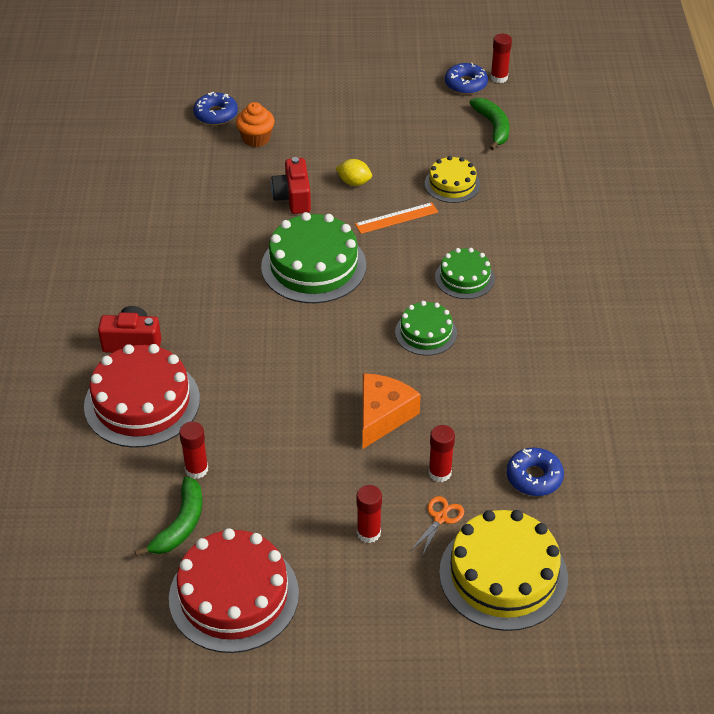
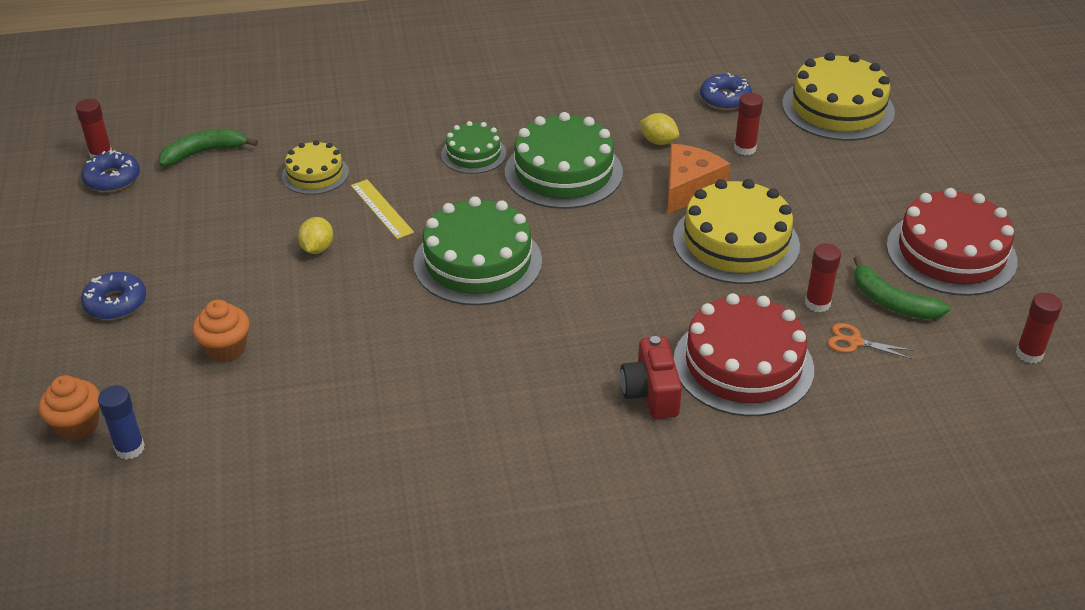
camera: 100 degrees left, 5 degrees down
(179, 102) = (130, 448): none -> blue glue stick
(180, 524) = (892, 302): green banana -> green banana turned 150 degrees counterclockwise
(207, 81) = (77, 425): none -> orange cupcake
(216, 114) = (166, 400): blue donut -> blue donut (115, 303)
(293, 198) = (352, 295): red camera -> none
(295, 432) = (736, 242): none -> yellow cake
(368, 533) = (835, 182): red glue stick -> red glue stick (1029, 354)
(383, 416) = (689, 188): orange cheese -> orange cheese turned 105 degrees clockwise
(396, 218) = (381, 209): orange ruler -> yellow ruler
(426, 332) = (563, 172): green cake -> green cake, size x1.78
(440, 518) = (796, 144): orange scissors -> orange scissors (854, 342)
(463, 408) = (658, 141): none -> yellow lemon

